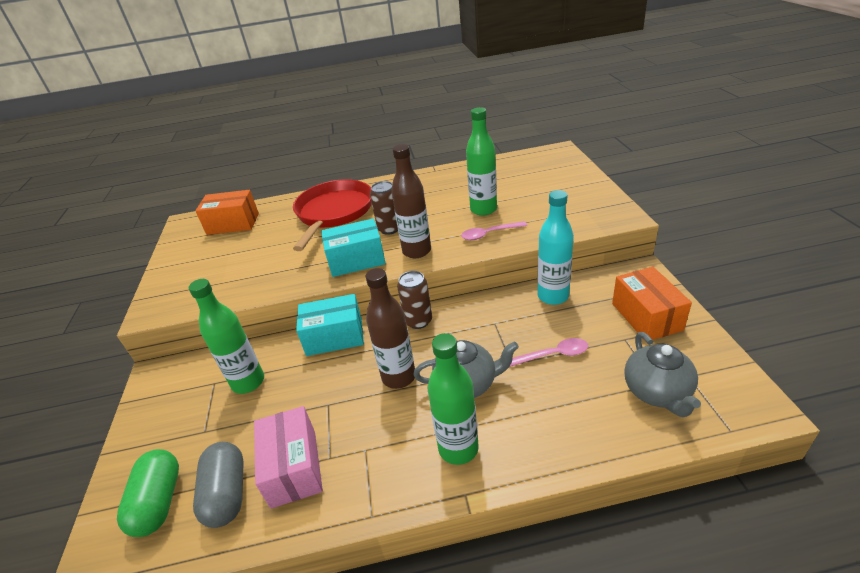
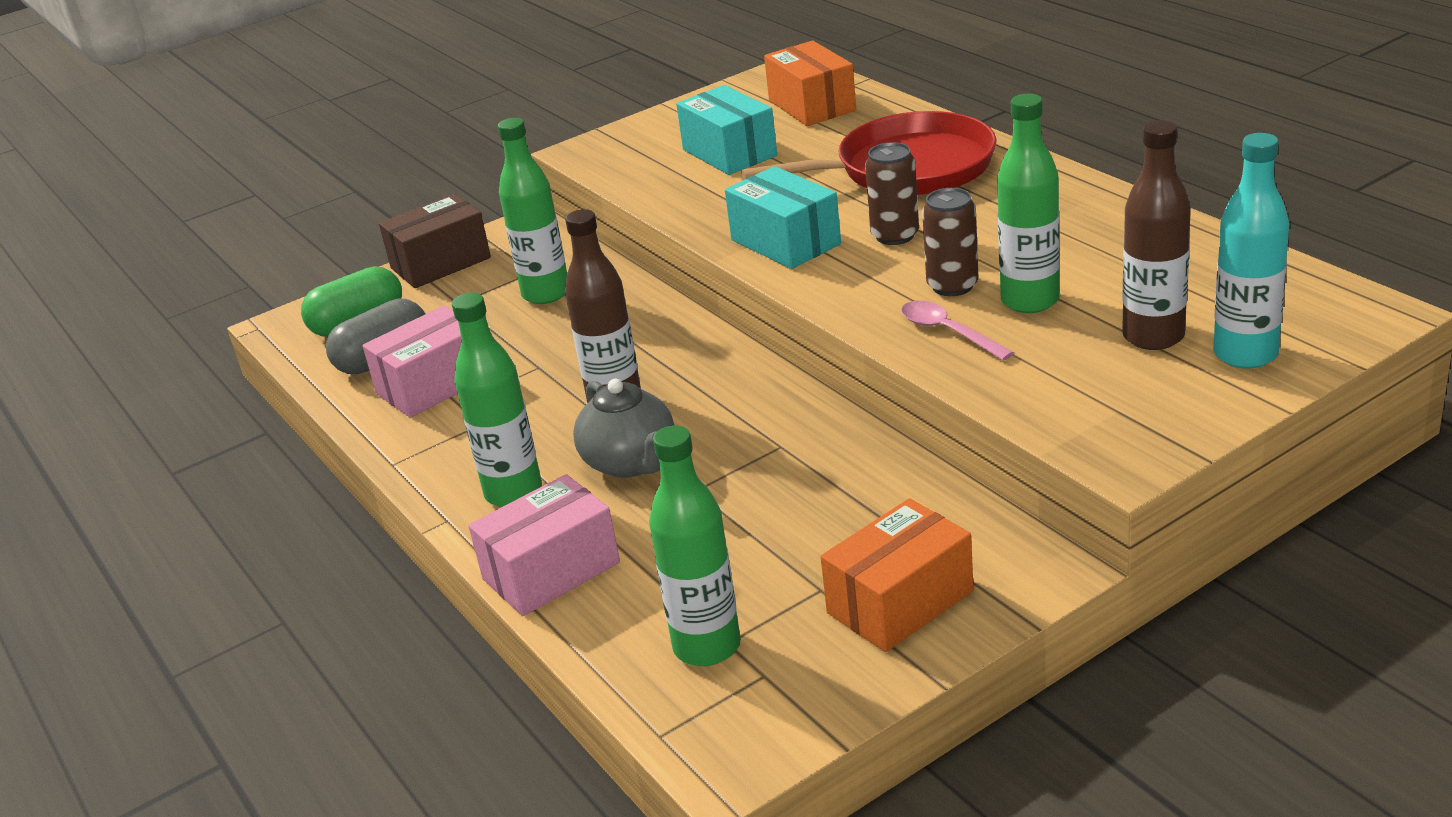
camera: 65 degrees right, 5 degrees down
(141, 430) = (440, 263): none -> brown box
(334, 337) = (664, 318): turquoise box -> turquoise box (729, 153)
(417, 251) = (846, 283): brown bottle -> brown bottle (1153, 336)
(418, 321) = (742, 374): brown can -> brown can (952, 286)
(553, 296) = (891, 485): turquoise bottle -> turquoise bottle (1245, 354)
(553, 355) = (738, 523): pink spoon -> none
(554, 447) = (551, 571): none -> pink box
(657, 392) = (707, 646): grey teapot -> green bottle

